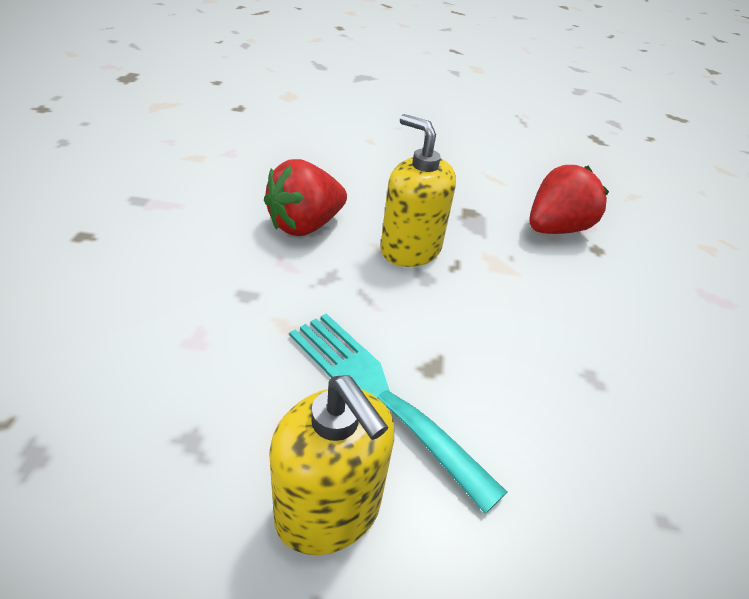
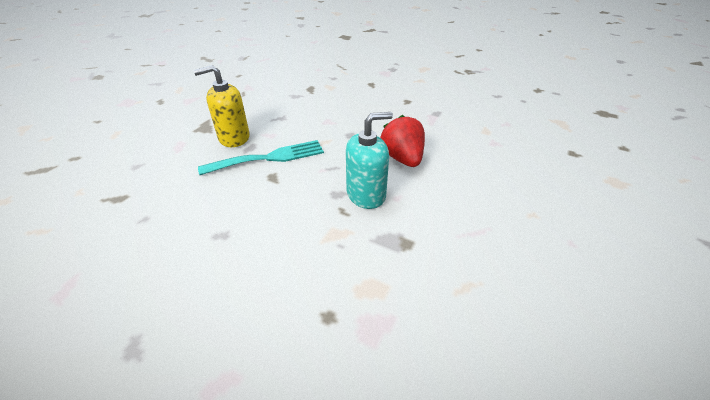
camera: 115 degrees right, 0 degrees up
(410, 249) = (366, 195): yellow soap dispenser -> turquoise soap dispenser
(555, 229) = (367, 297): red strawberry -> none

